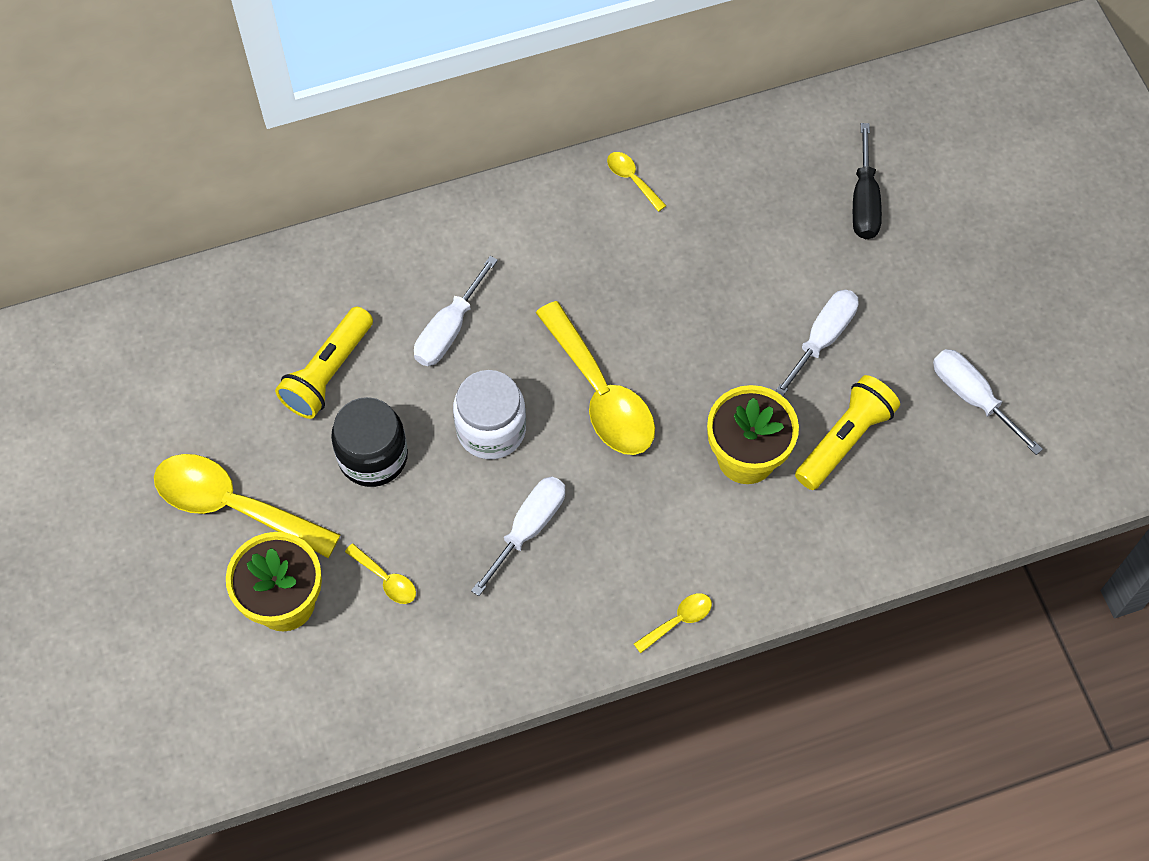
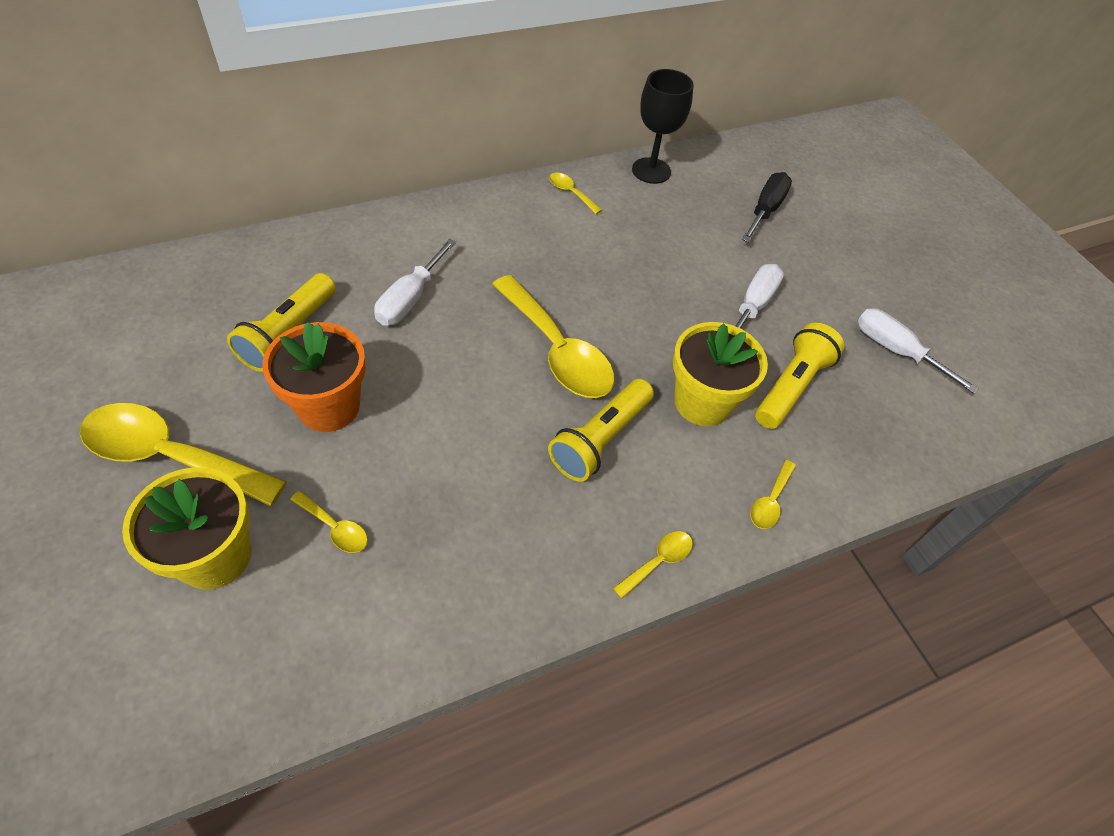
camera: 10 degrees left, 10 degrees down
(373, 456) = (329, 407): black jar -> orange flower pot
(491, 429) = (451, 381): white jar -> none
(528, 528) = (491, 472): white screwdriver -> none
(636, 496) = (600, 439): none -> yellow flashlight
(733, 142) = (651, 171): none -> black goblet
(796, 565) = (770, 501): none -> yellow spoon
(864, 201) = (765, 210): black screwdriver -> black screwdriver turned 150 degrees counterclockwise

